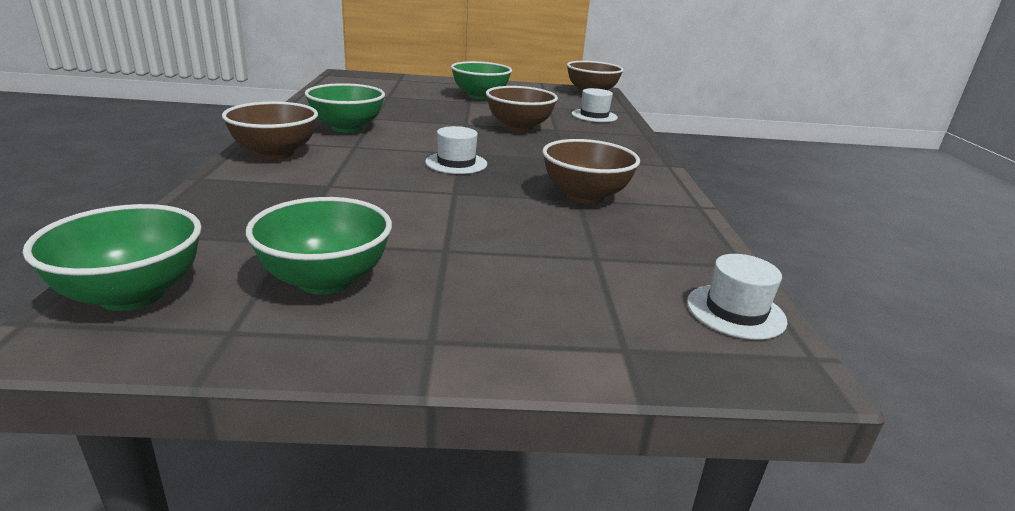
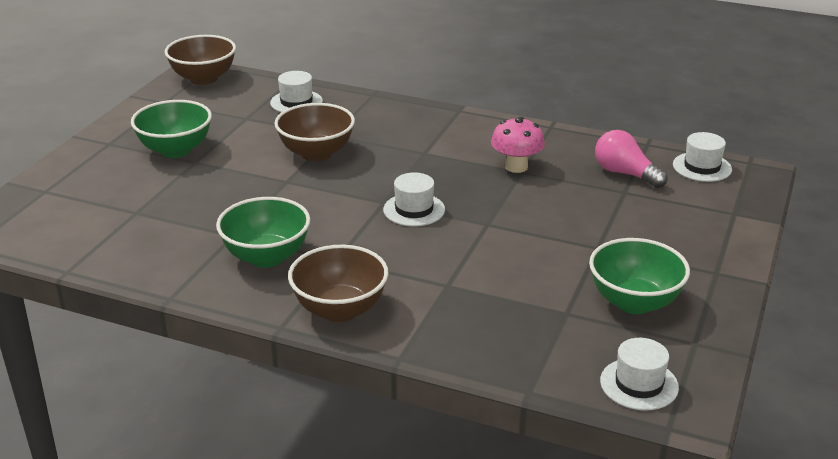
camera: 65 degrees left, 5 degrees up
(132, 295) = (639, 384): green bowl -> white hat
(585, 196) = (516, 167): brown bowl -> pink mushroom
(643, 255) = (625, 174): none -> pink light bulb

